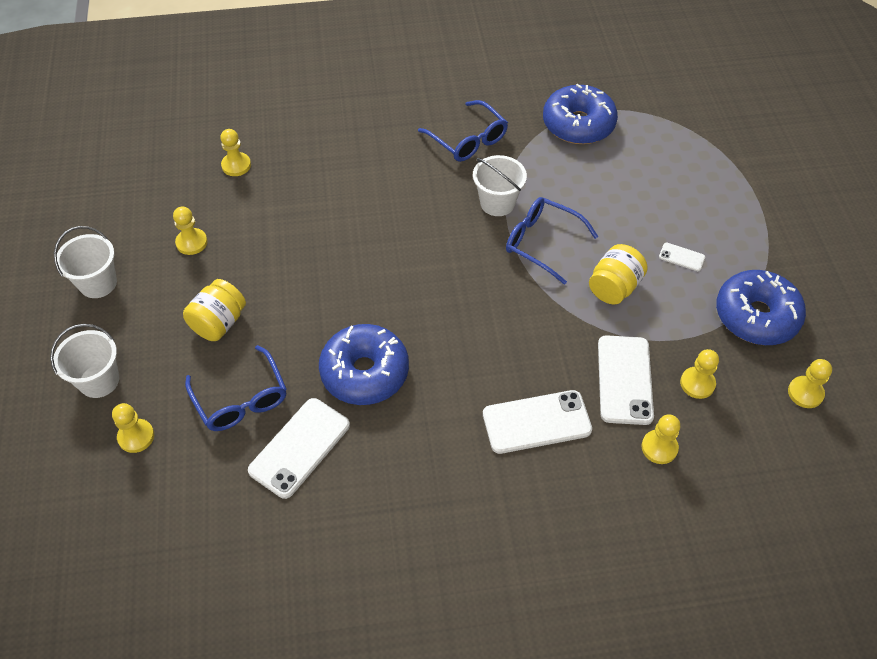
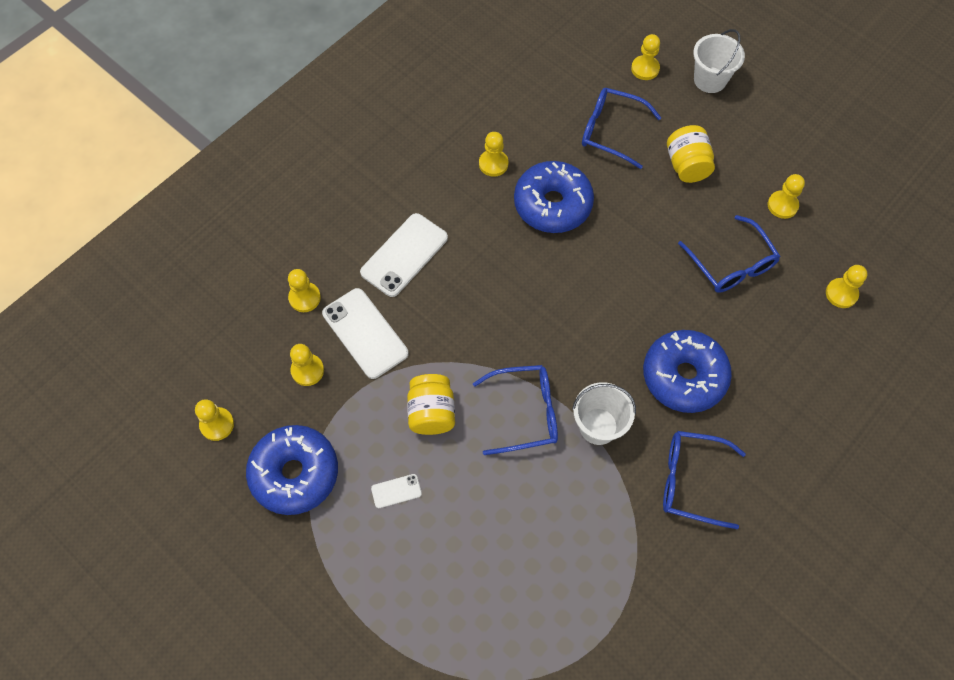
camera: 140 degrees right, 10 degrees up
(98, 283) = (800, 131): white bucket -> none
(283, 231) = (731, 264): none -> blue glasses
(299, 447) = (542, 131): white phone -> none
(377, 449) = (493, 164): none -> yellow pawn
(578, 124) = (610, 591): blue donut -> blue donut (684, 376)

